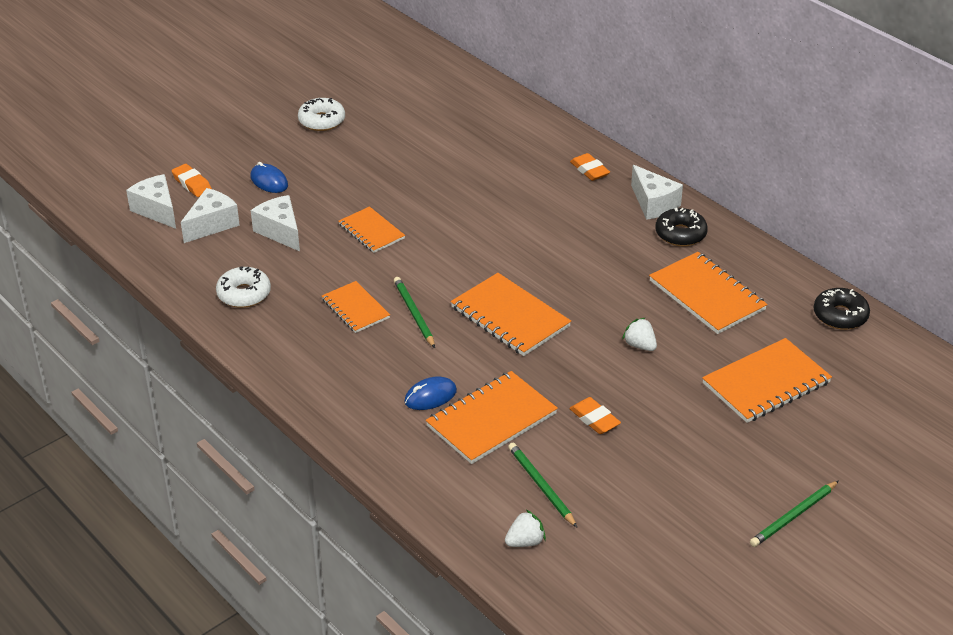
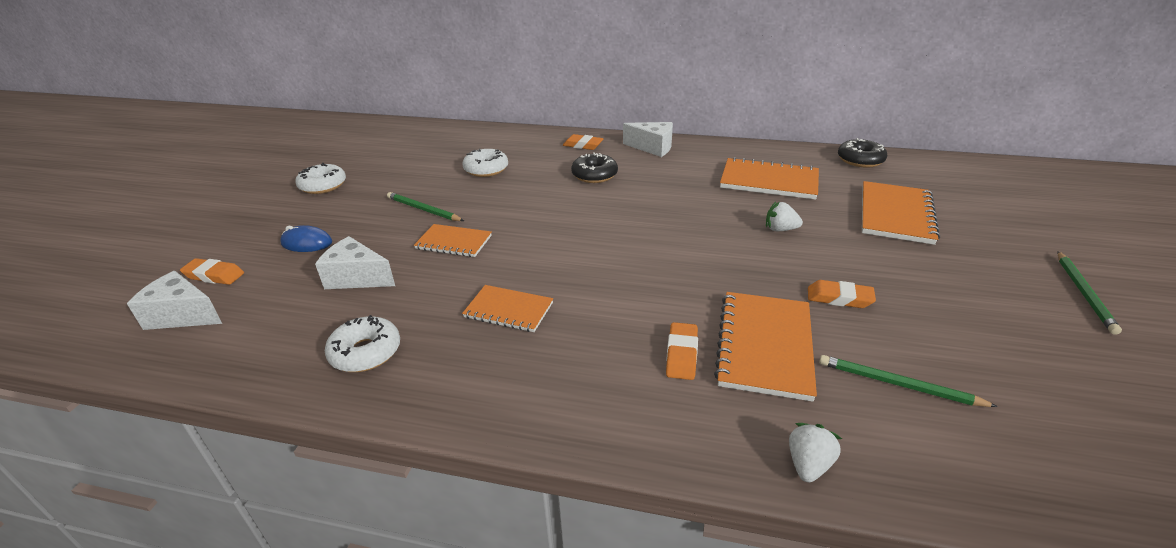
camera: 35 degrees left, 5 degrees down
(212, 224) = (268, 302): white cheese -> none
(414, 314) = (571, 289): green pencil -> green pencil (423, 210)
(430, 396) = (681, 355): blue mouse -> orange eraser
(469, 162) = (486, 169): none -> white donut
(510, 317) = (657, 254): orange notebook -> none
(525, 541) = (982, 457): white strawberry -> white strawberry (808, 464)
(680, 234) = (695, 156): black donut -> black donut (594, 175)

